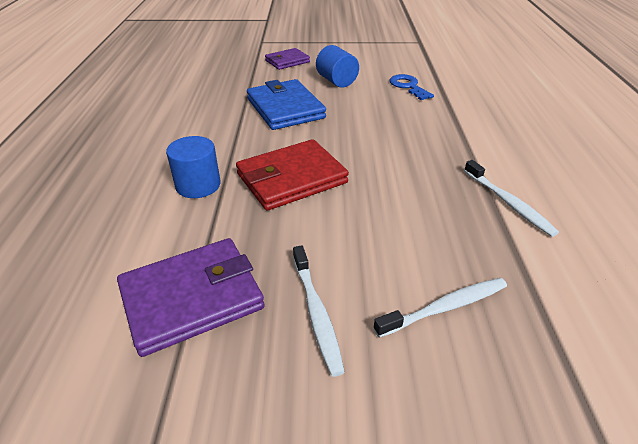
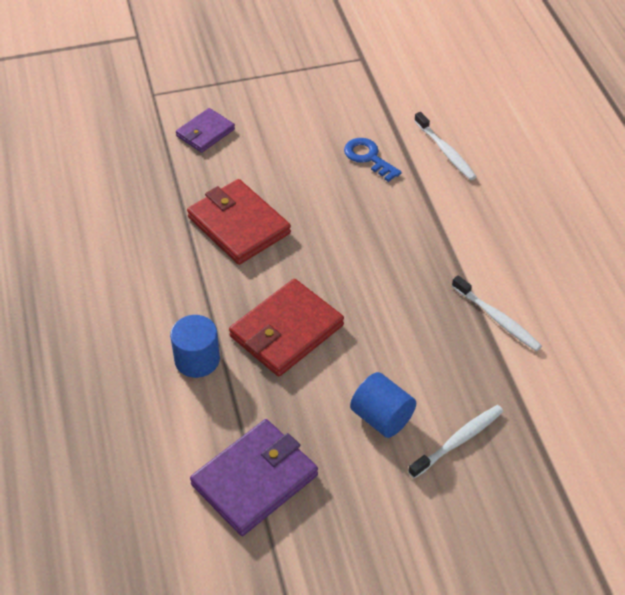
camera: 15 degrees left, 10 degrees up
(285, 108) = (238, 225): blue wallet -> red wallet
(316, 313) = (360, 469): white toothbrush -> white toothbrush (445, 151)
(336, 81) = (281, 163): blue cylinder -> blue cylinder (382, 417)

